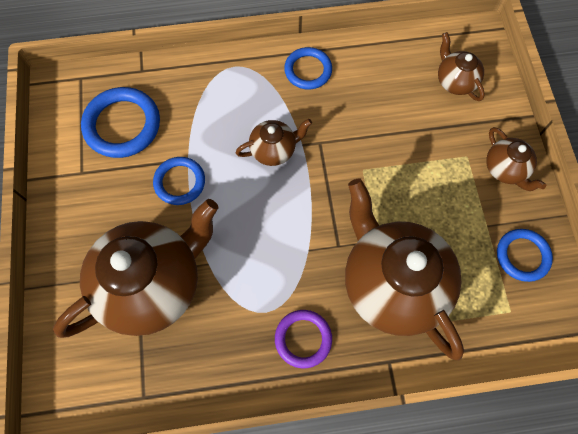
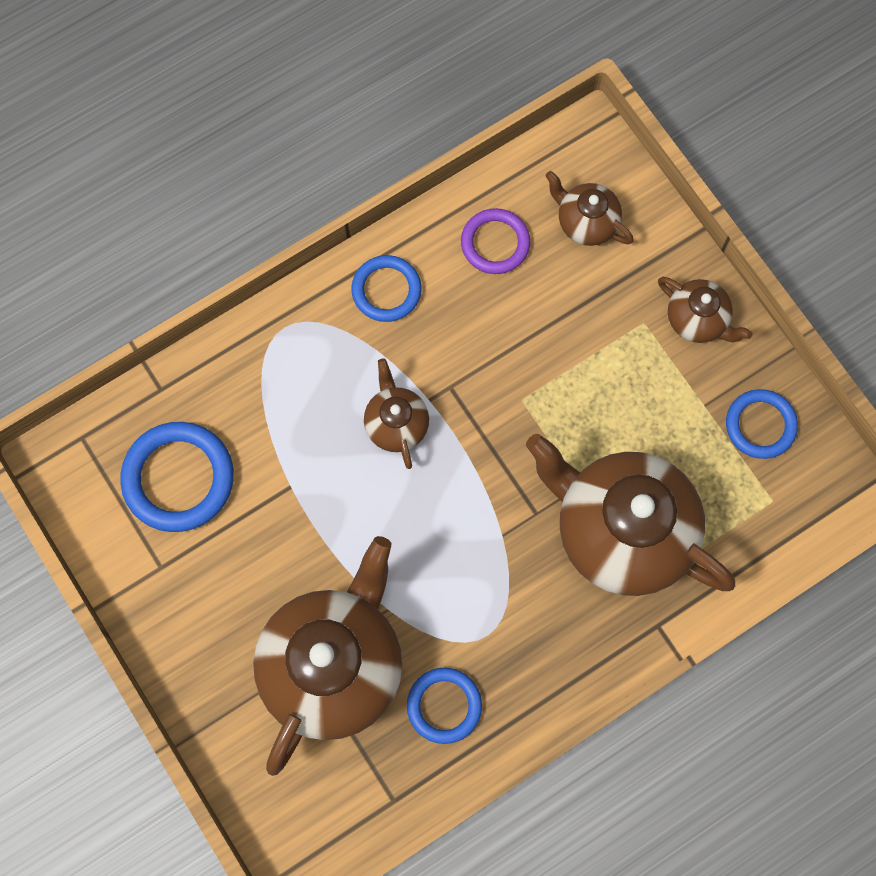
camera: 25 degrees left, 5 degrees up
(180, 182) = (297, 522): blue ring -> blue ring (444, 706)
(274, 150) = (396, 424): brown teapot -> brown teapot turned 60 degrees counterclockwise
(303, 339) = (547, 646): purple ring -> purple ring (495, 243)

